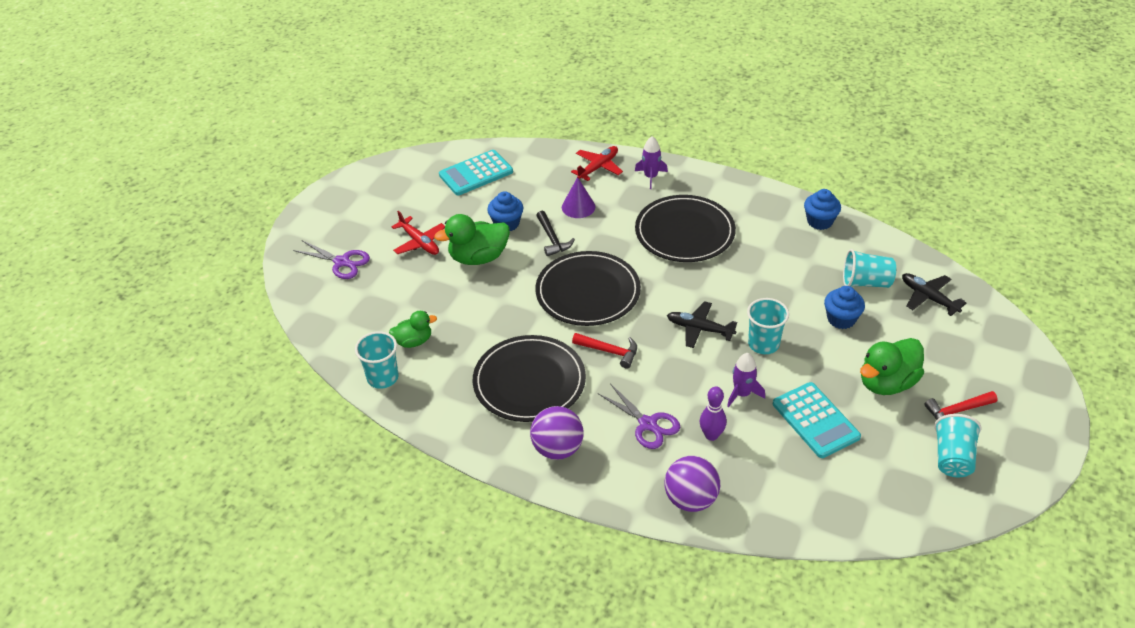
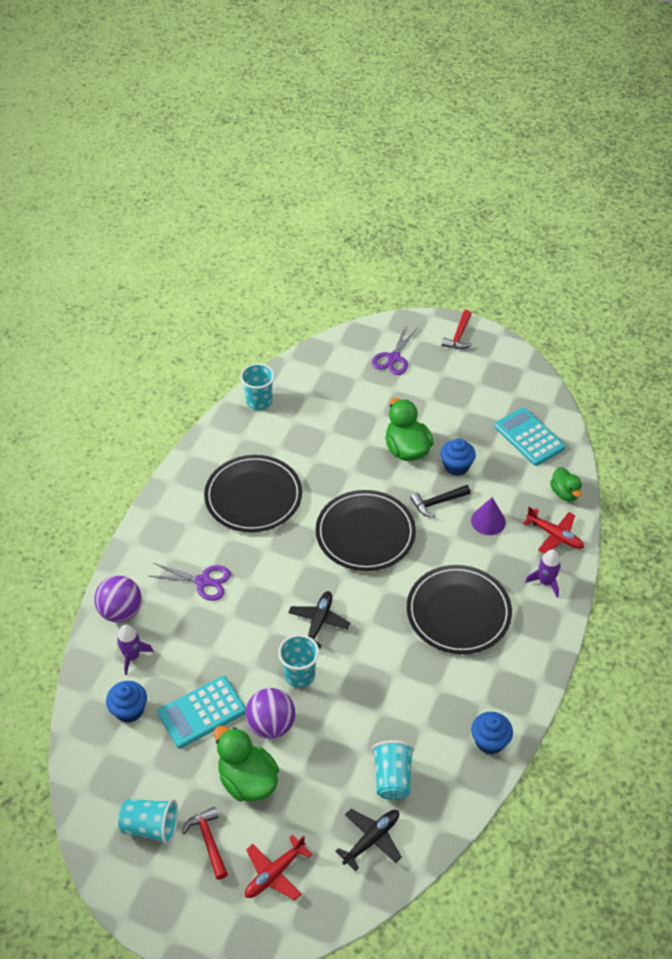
camera: 85 degrees right, 5 degrees up
(413, 341) = (299, 416): green duck -> green duck (564, 493)
(419, 242) = (424, 406): red plane -> red plane (275, 873)
(557, 449) = (179, 519): purple ball -> purple ball (271, 725)
(610, 351) = (289, 552): red hammer -> red hammer (459, 336)
(648, 424) = (203, 581): purple scissors -> purple scissors turned 120 degrees counterclockwise
(711, 435) = (188, 628): purple bowling pin -> none
(742, 394) = (236, 654): purple rocket -> purple rocket (132, 656)
(841, 319) = (336, 748): blue cupcake -> blue cupcake (129, 710)

